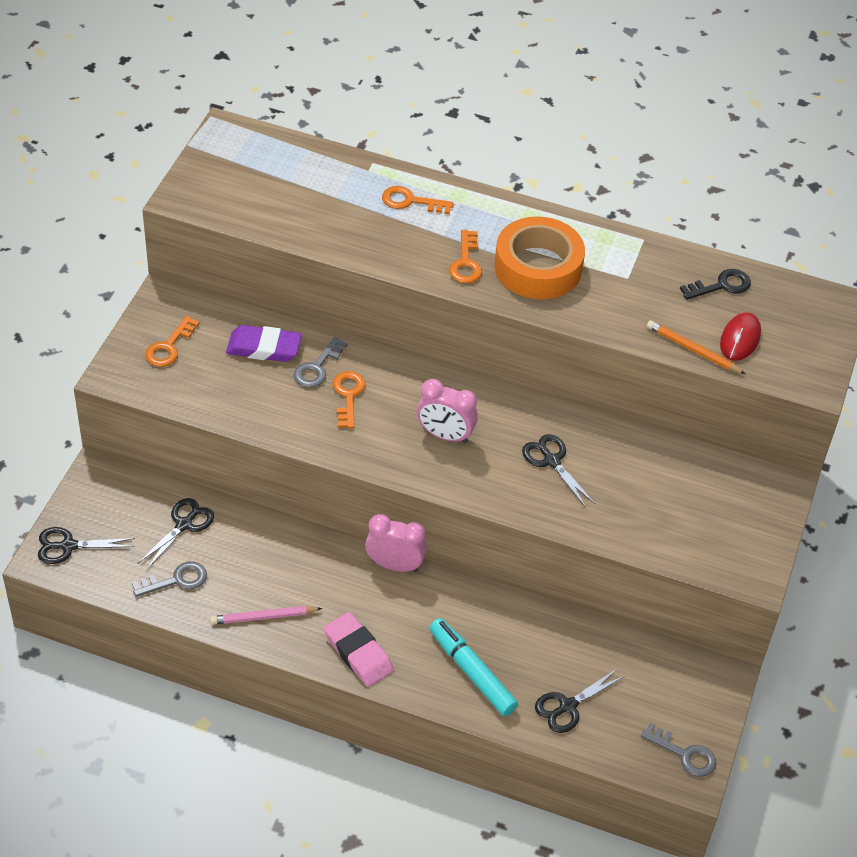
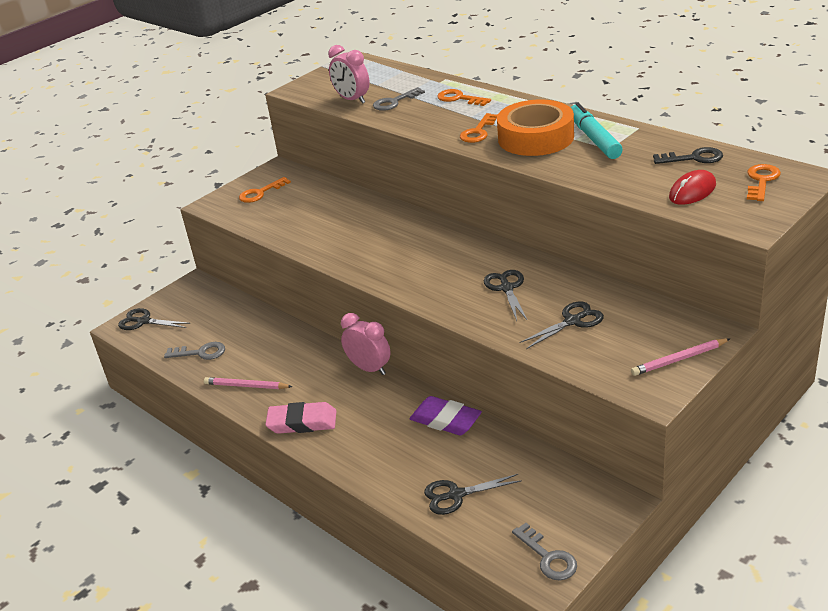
camera: 30 degrees right, 15 degrees down
(184, 524) = (230, 320): black scissors -> black scissors (572, 321)
(264, 348) = (326, 199): purple eraser -> purple eraser (445, 420)
(317, 367) = (356, 213): grey key -> grey key (394, 102)
(348, 396) = (368, 231): orange key -> orange key (761, 181)
(358, 653) = (302, 422): pink eraser -> pink eraser turned 75 degrees counterclockwise
(445, 435) = (427, 262): pink clock -> pink clock (352, 100)
(471, 672) = (386, 453): turquoise marker -> turquoise marker (594, 139)
(693, 349) = (642, 194): orange pencil -> none
(761, 528) = (678, 359): none -> pink pencil

